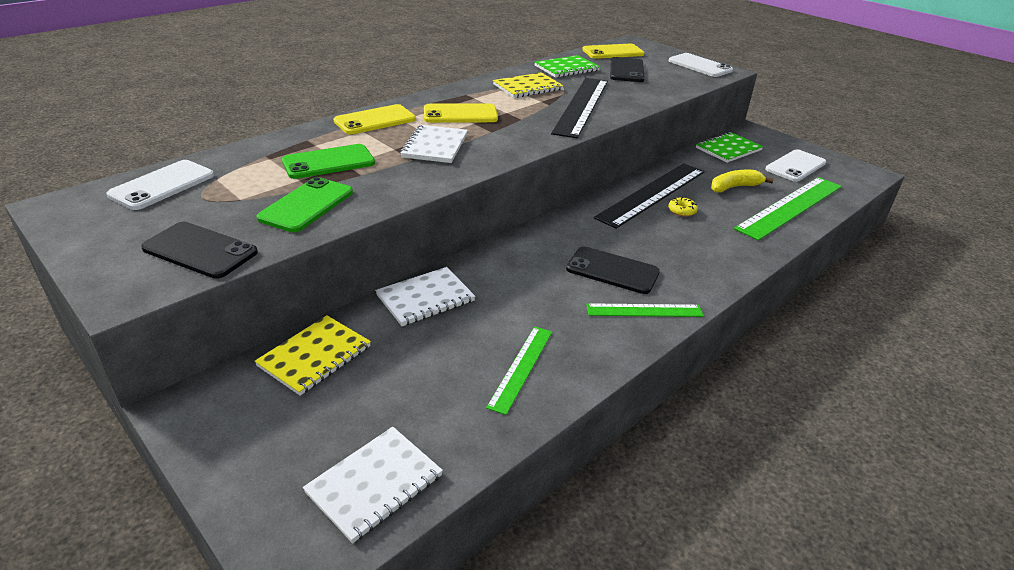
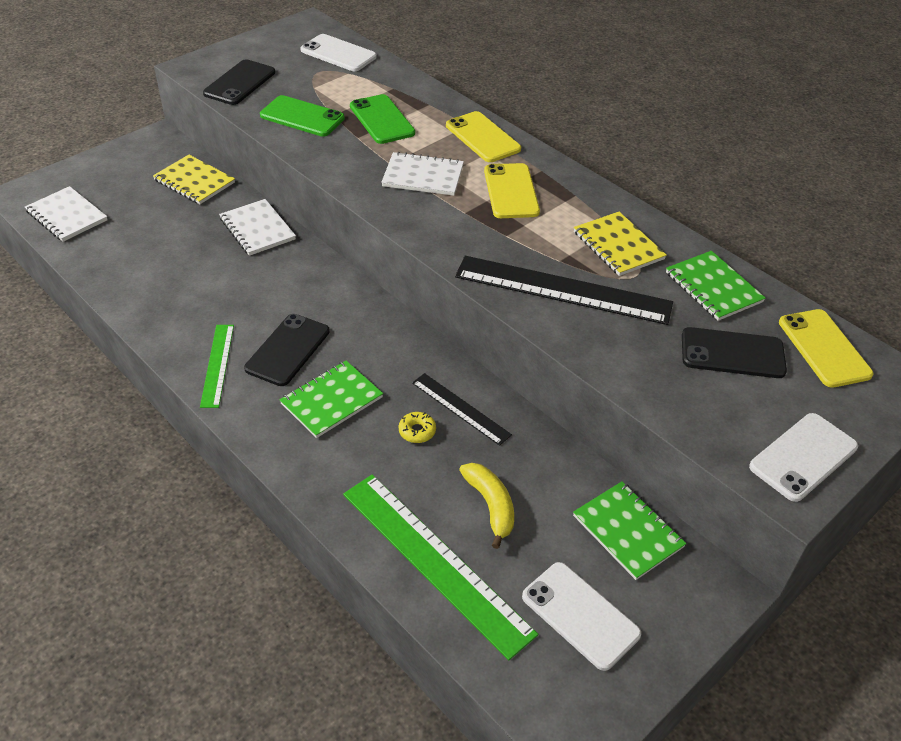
camera: 90 degrees right, 10 degrees up
(521, 368) = (156, 281): green ruler -> none
(652, 194) = (460, 408): black ruler -> black ruler, size x0.54
(666, 247) = (332, 400): none -> green notebook

